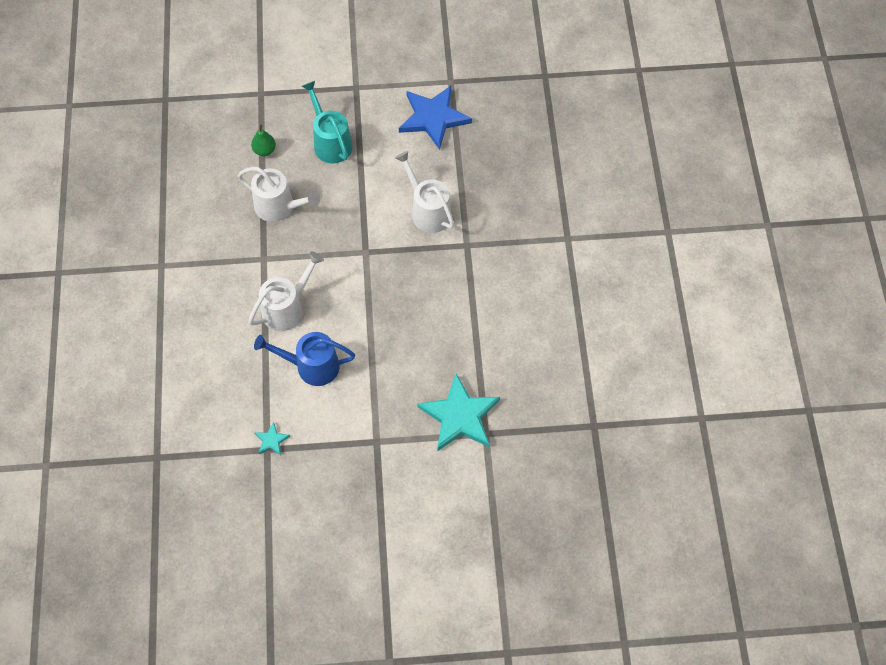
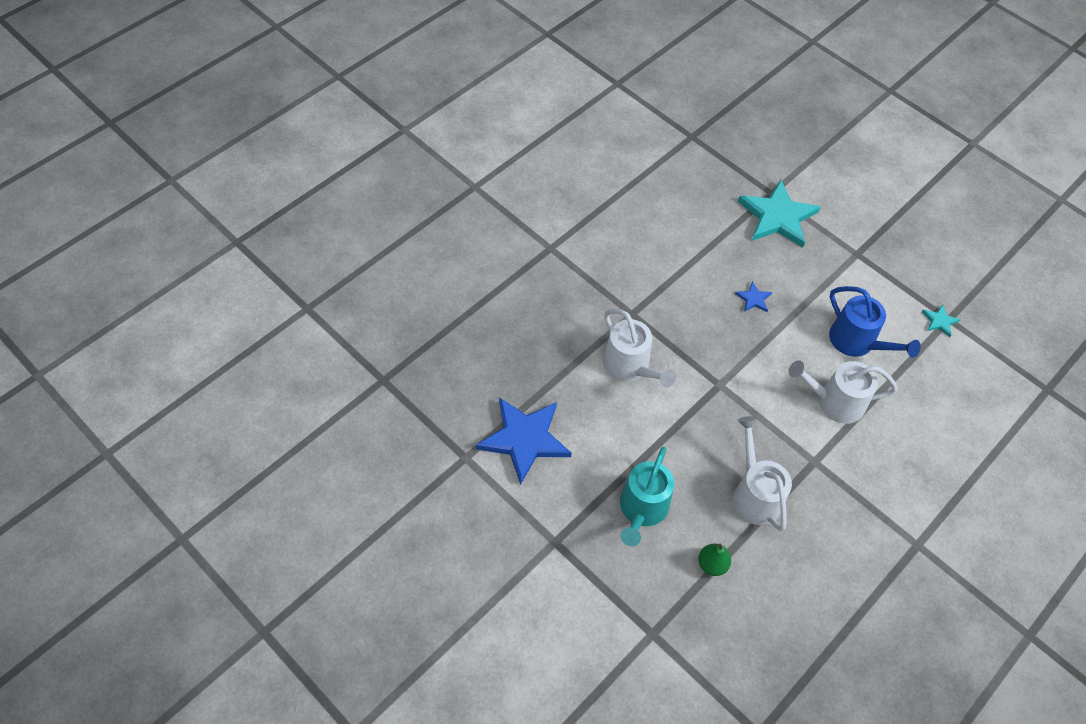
camera: 135 degrees left, 5 degrees down
(407, 331) = (753, 299): none -> blue star
(428, 211) = (630, 367): white watering can -> white watering can turned 45 degrees counterclockwise

